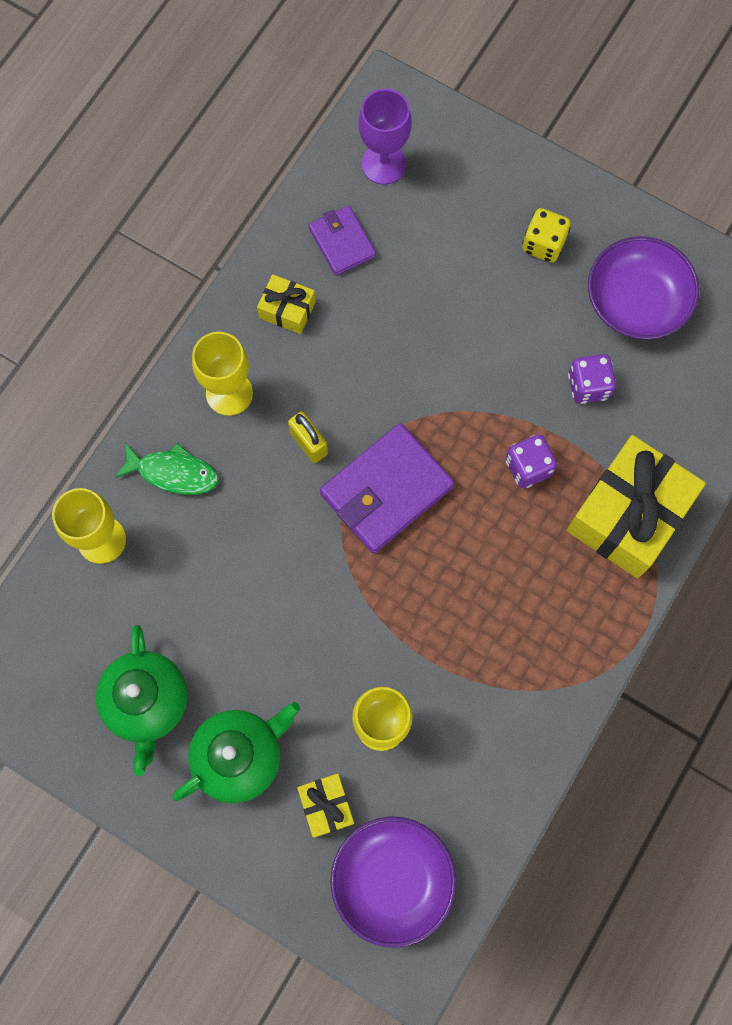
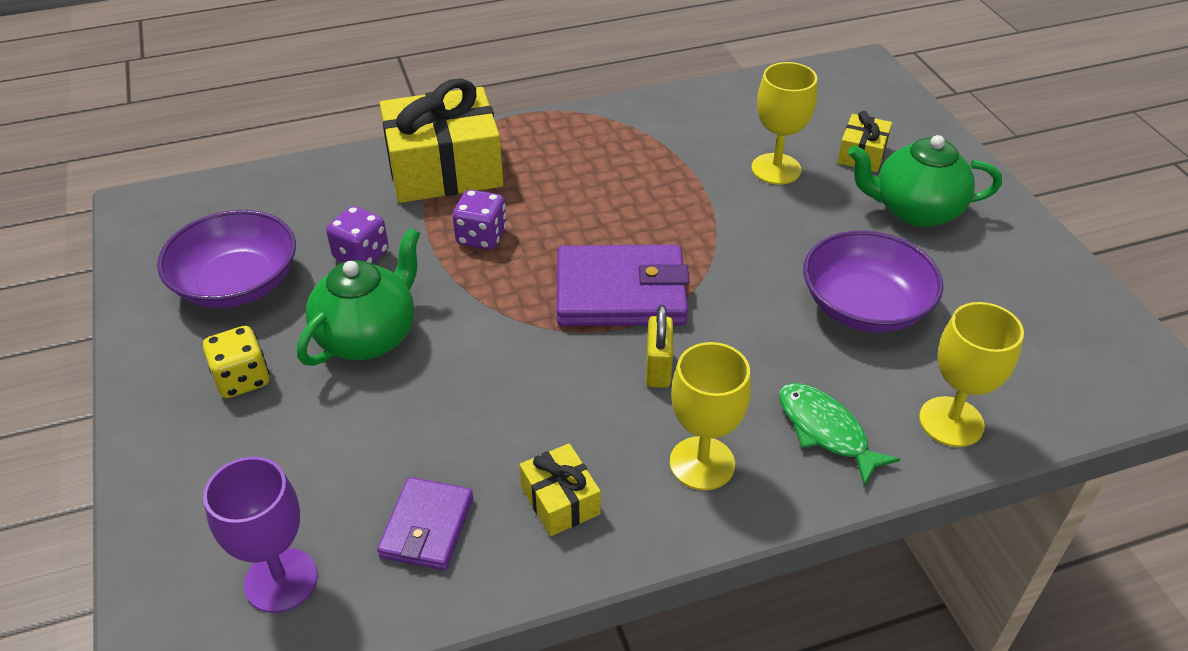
camera: 140 degrees left, 30 degrees down
(147, 702) = (981, 281): green teapot -> green teapot (368, 336)
(392, 880) = (842, 102): purple bowl -> purple bowl (864, 306)

